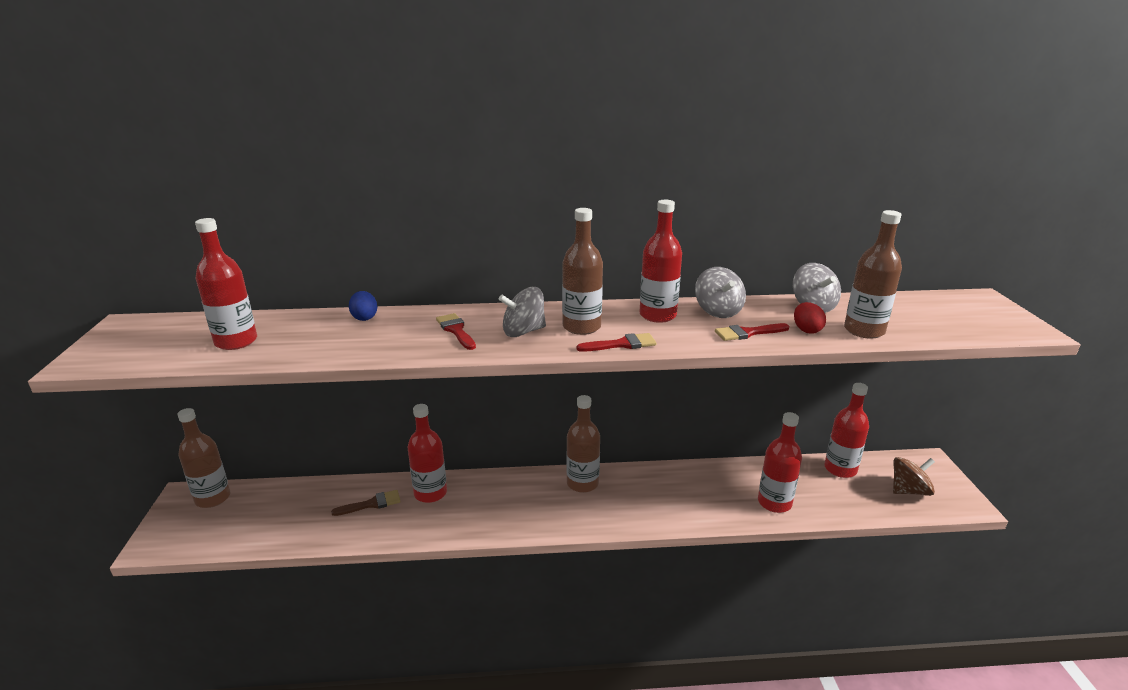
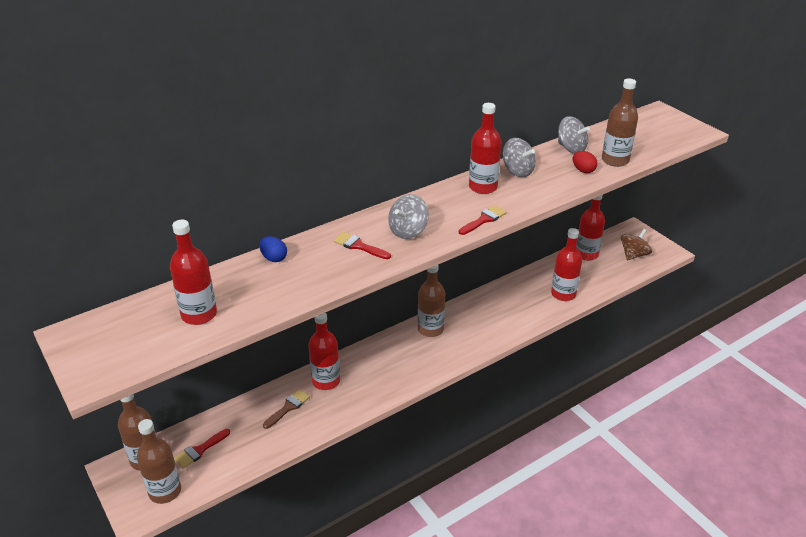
camera: 30 degrees left, 10 degrees up
(581, 327) = (443, 214): brown bottle -> brown bottle (165, 491)
(747, 333) = (551, 184): red brush -> red brush (199, 450)

